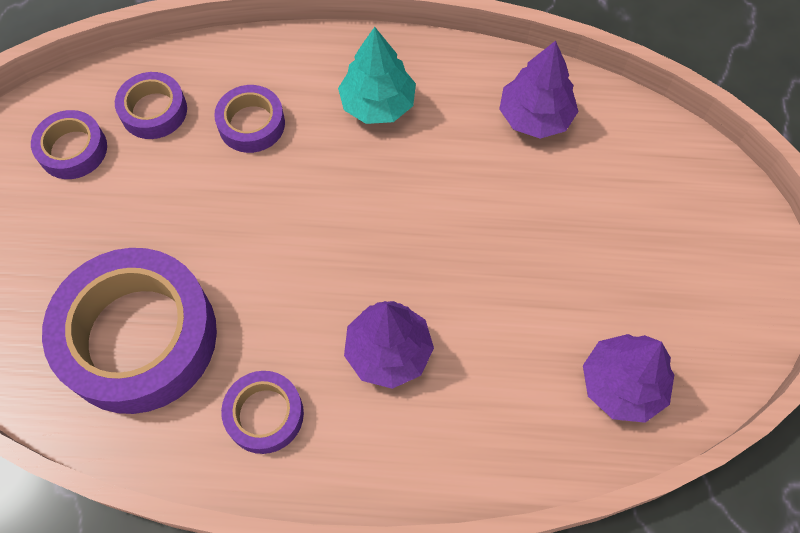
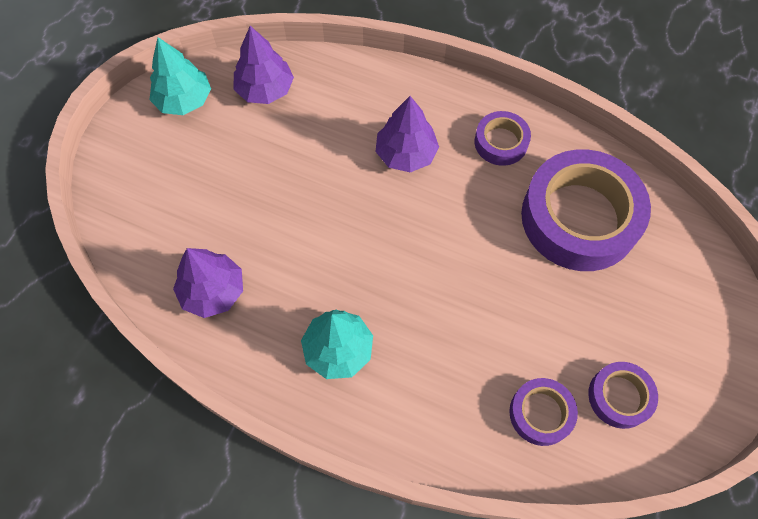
camera: 160 degrees left, 0 degrees up
(251, 124) = (455, 368): purple tape -> none
(717, 329) = (184, 100): none -> turquoise tree

